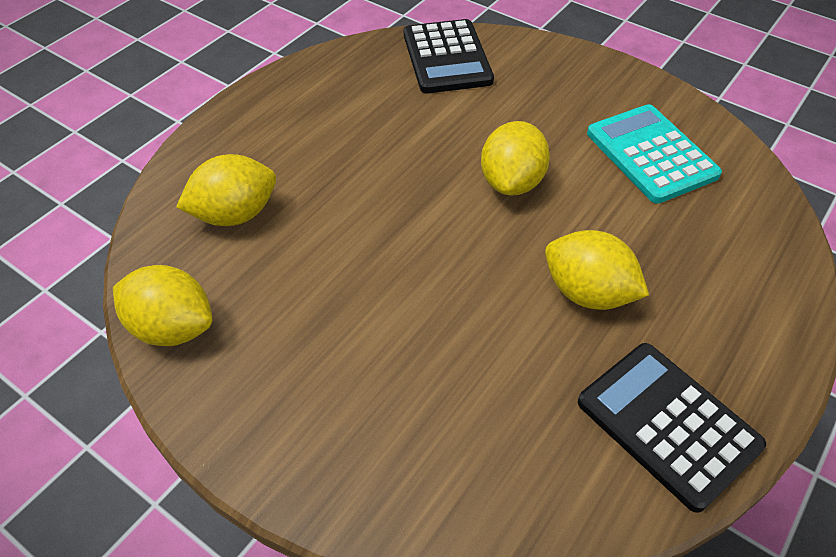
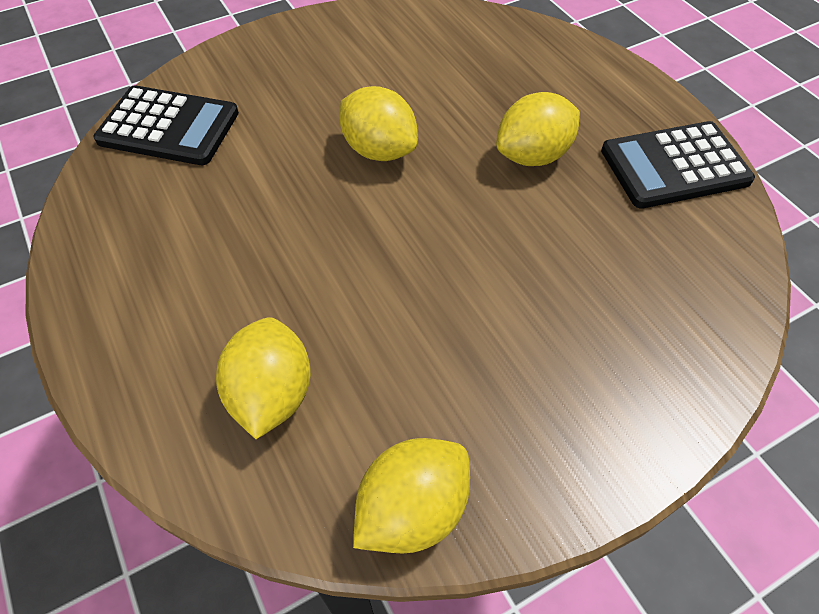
camera: 65 degrees left, 5 degrees up
(651, 154) = (405, 55): turquoise calculator -> none

